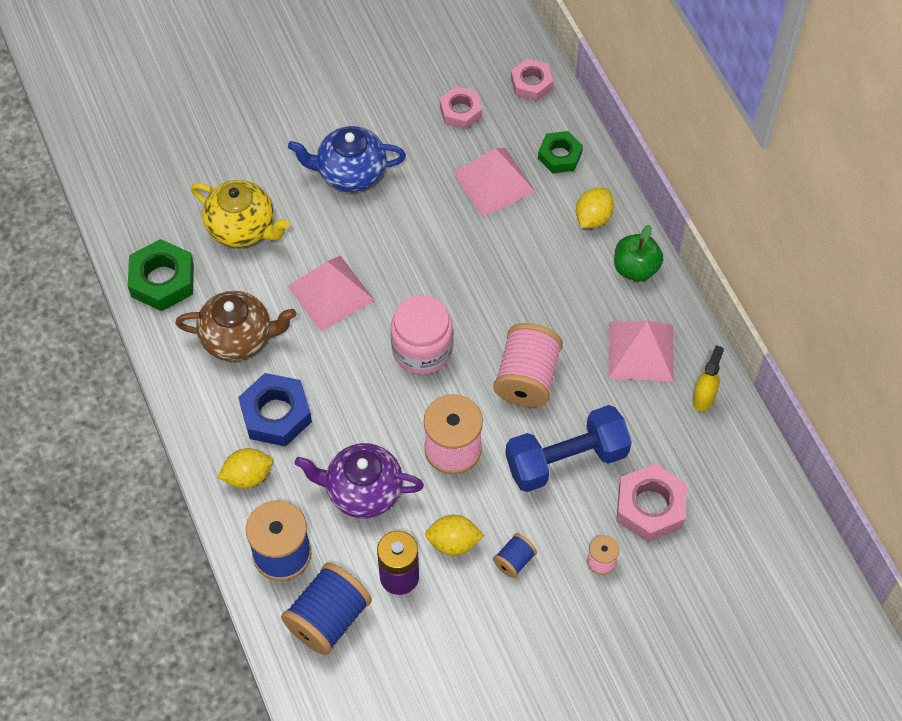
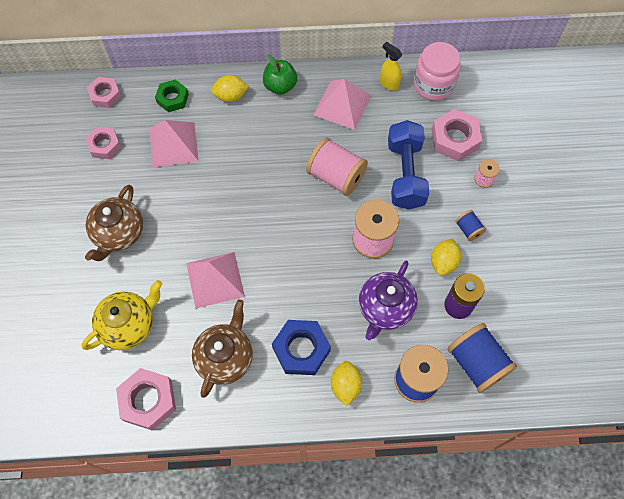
camera: 70 degrees left, 5 degrees up
(162, 280) = (148, 400): green nut -> pink nut
(350, 173) = (118, 233): blue teapot -> brown teapot
(422, 349) = (288, 233): pink jar -> pink jar (433, 85)
(593, 218) = (231, 96): yellow lemon -> yellow lemon turned 60 degrees counterclockwise

